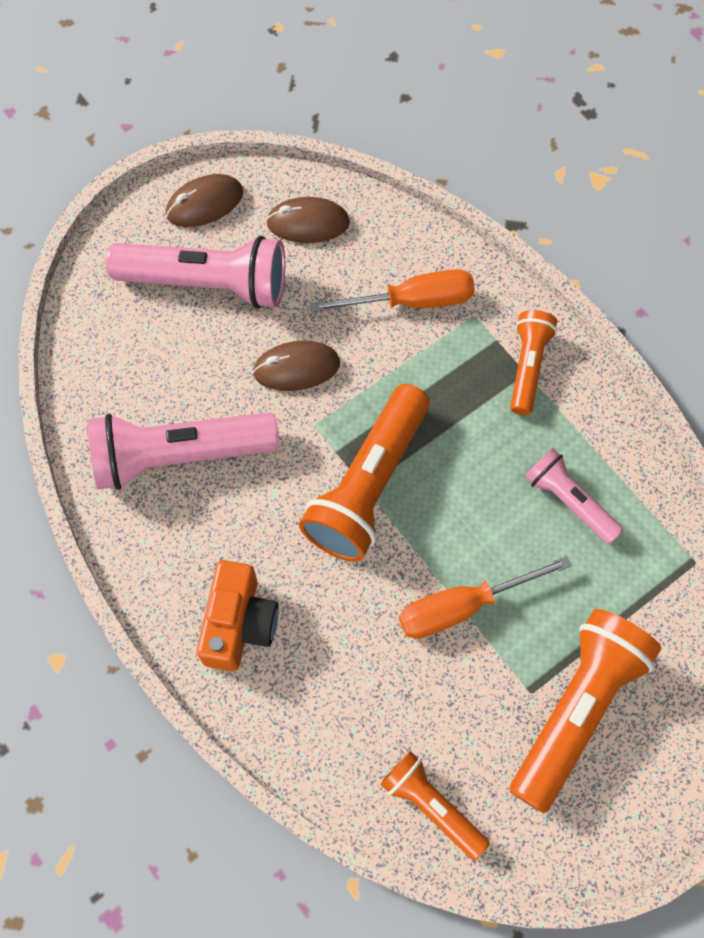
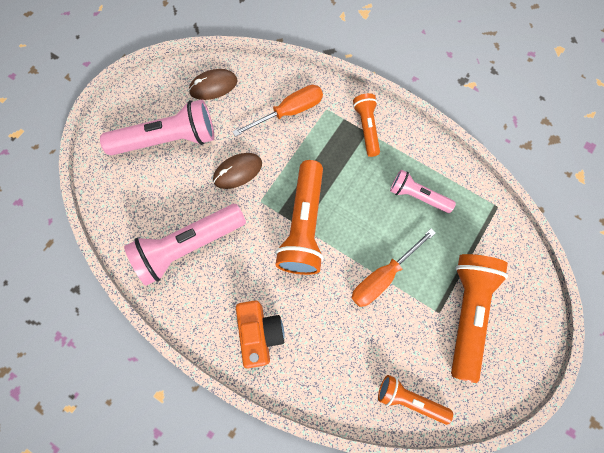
camera: 20 degrees left, 5 degrees up
(204, 203) = (149, 93): brown mouse -> none

